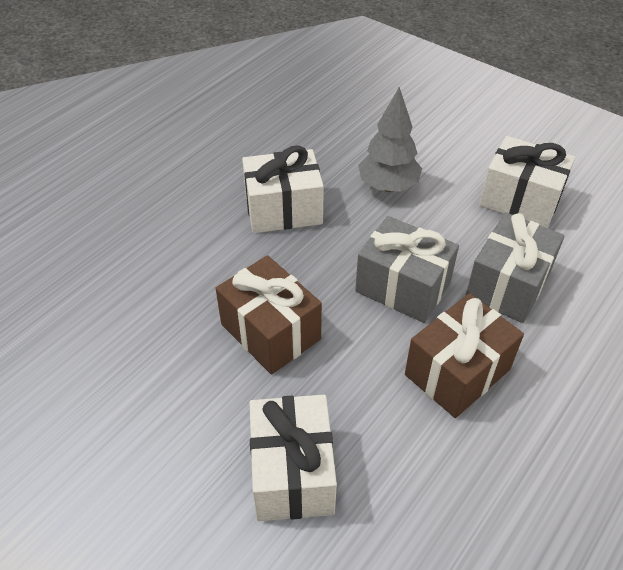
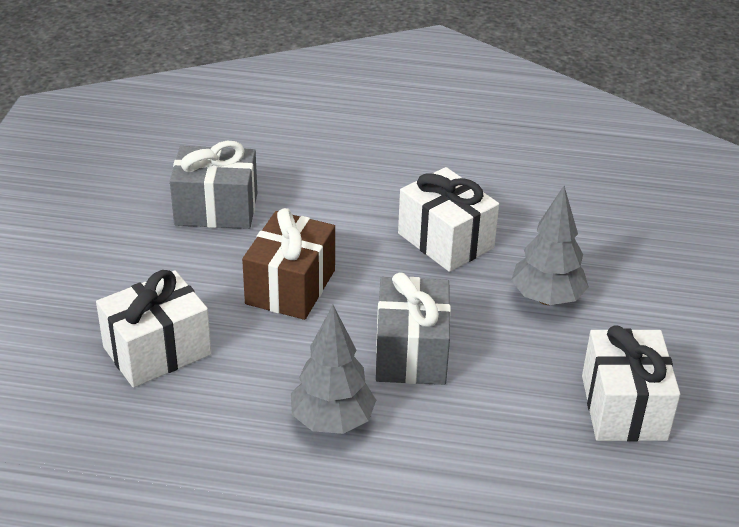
camera: 60 degrees right, 10 degrees down
(457, 372) = (332, 422): brown gift -> grey tree
(508, 285) = (478, 430): grey gift -> grey gift (216, 209)

